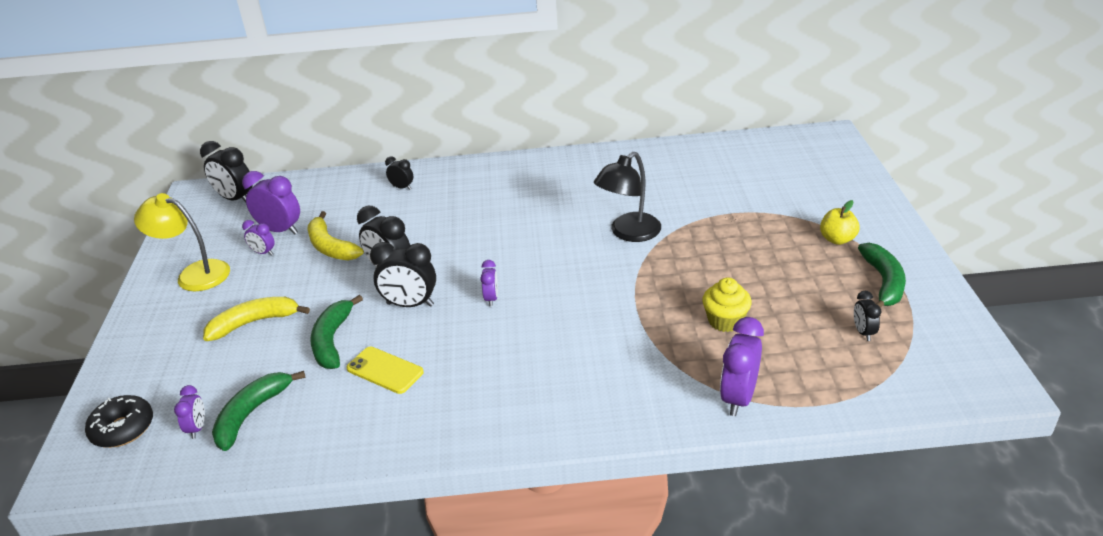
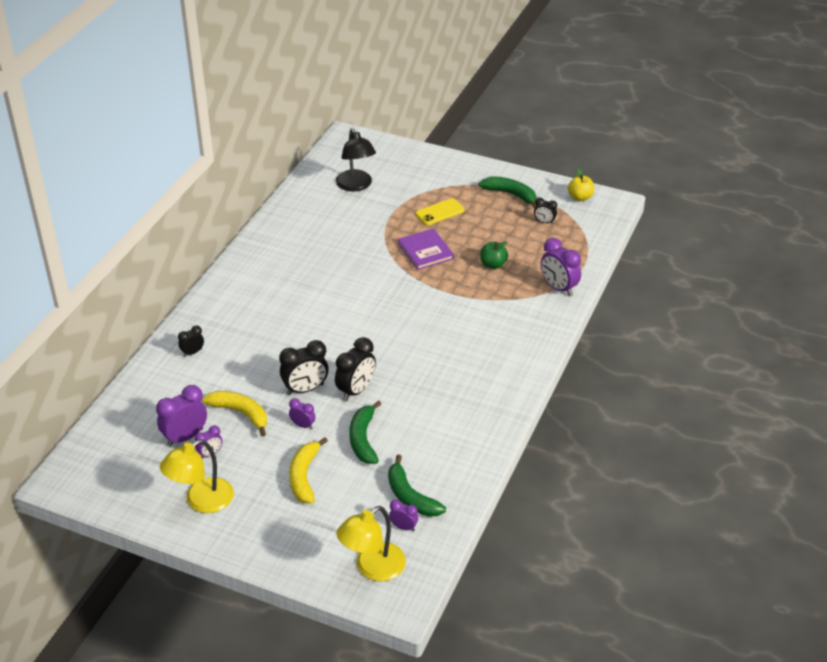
camera: 65 degrees left, 5 degrees up
(123, 429) = (372, 568): black donut -> yellow lamp
(235, 199) = (101, 455): black clock -> none
(331, 247) = (240, 413): yellow banana -> yellow banana turned 135 degrees counterclockwise
(332, 340) = (363, 439): green banana -> green banana turned 60 degrees clockwise
(385, 370) = (418, 421): yellow phone -> yellow phone (439, 212)
(491, 299) = (385, 350): purple clock -> purple clock (303, 425)
(628, 233) = (370, 265): black lamp -> black lamp (356, 185)
(694, 260) = (425, 251): none -> purple book
(725, 321) = (493, 264): yellow cupcake -> green apple
(837, 239) = (458, 190): yellow apple -> yellow apple (580, 197)

